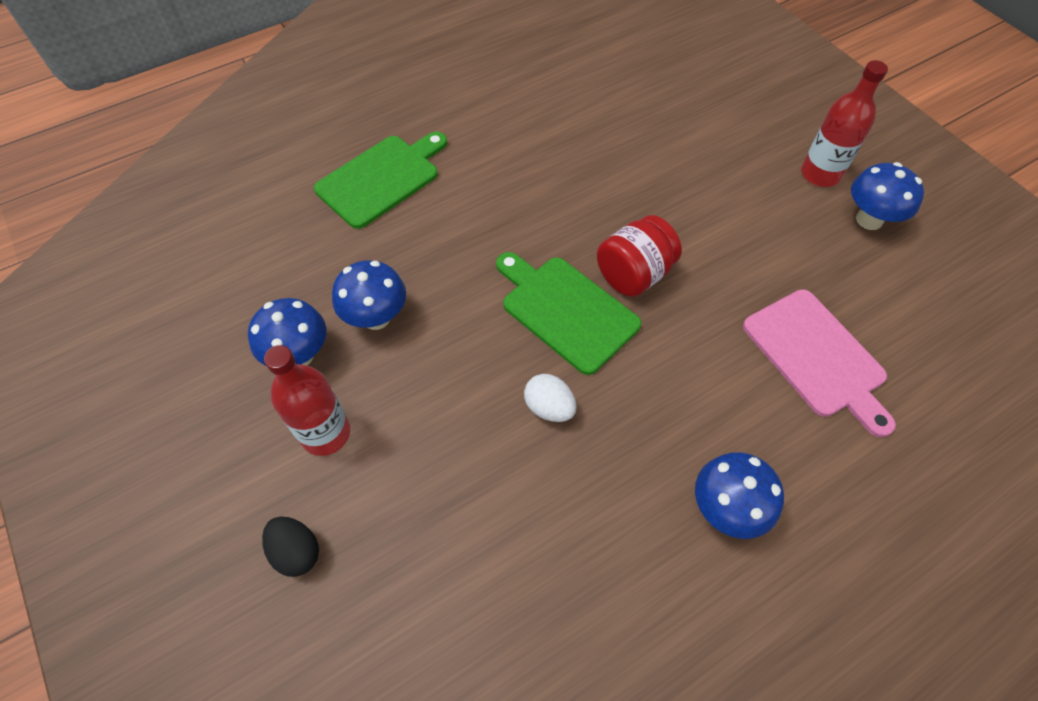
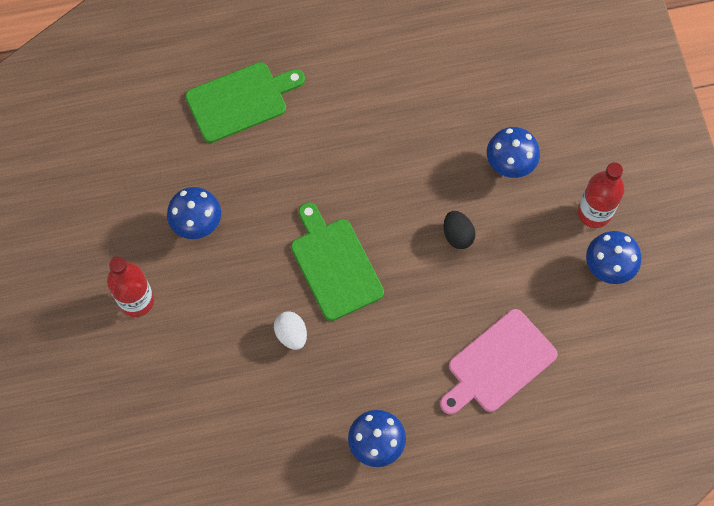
camera: 20 degrees right, 10 degrees up
(296, 551) = (97, 373): black egg -> black egg (457, 235)
(299, 355) = (135, 236): blue mushroom -> blue mushroom (509, 165)
(634, 274) = (398, 252): red jar -> none
(817, 357) = (498, 364): pink cutting board -> pink cutting board turned 60 degrees clockwise

